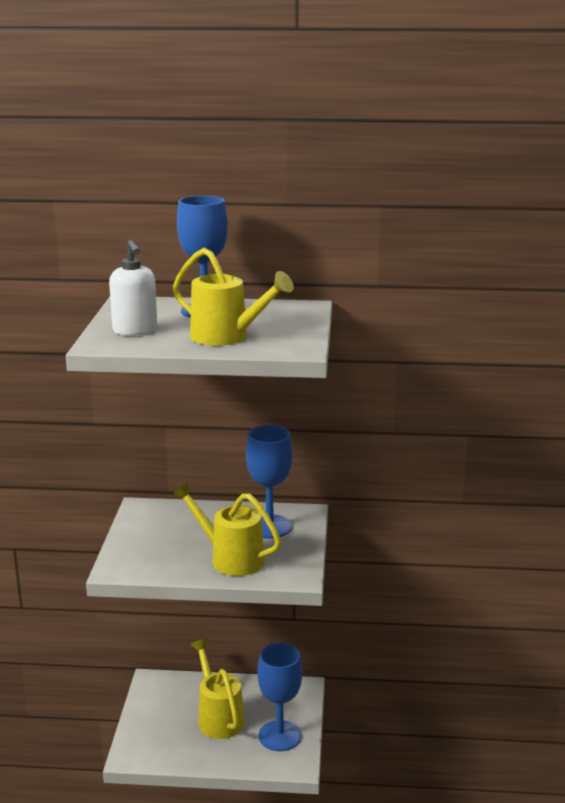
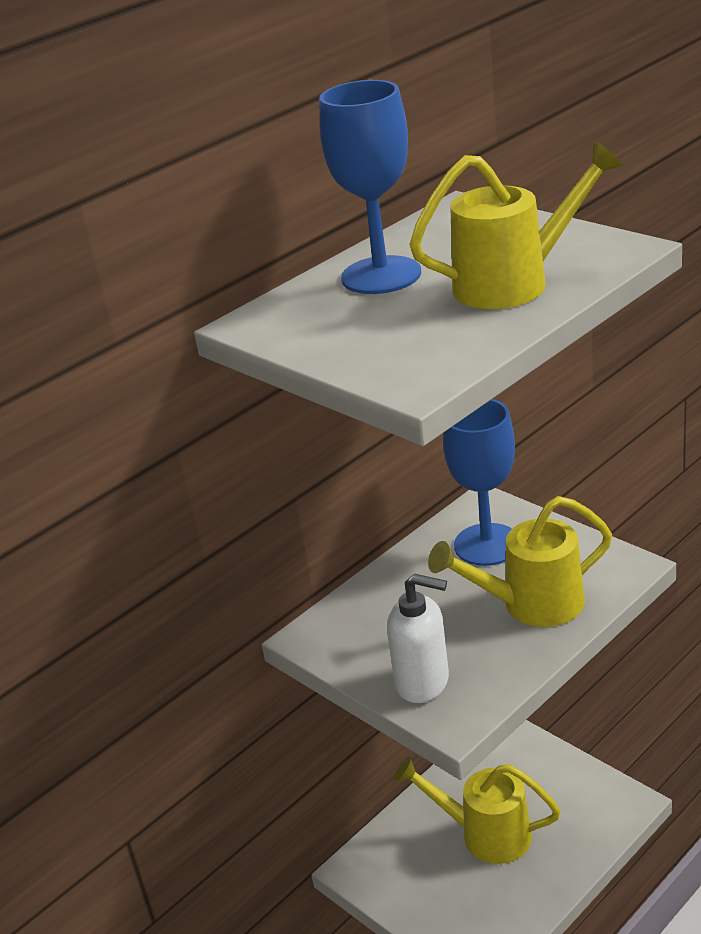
camera: 45 degrees left, 10 degrees up
(135, 330) = (393, 342): white soap dispenser -> white soap dispenser (423, 682)
(279, 736) = (568, 794): blue goblet -> none

